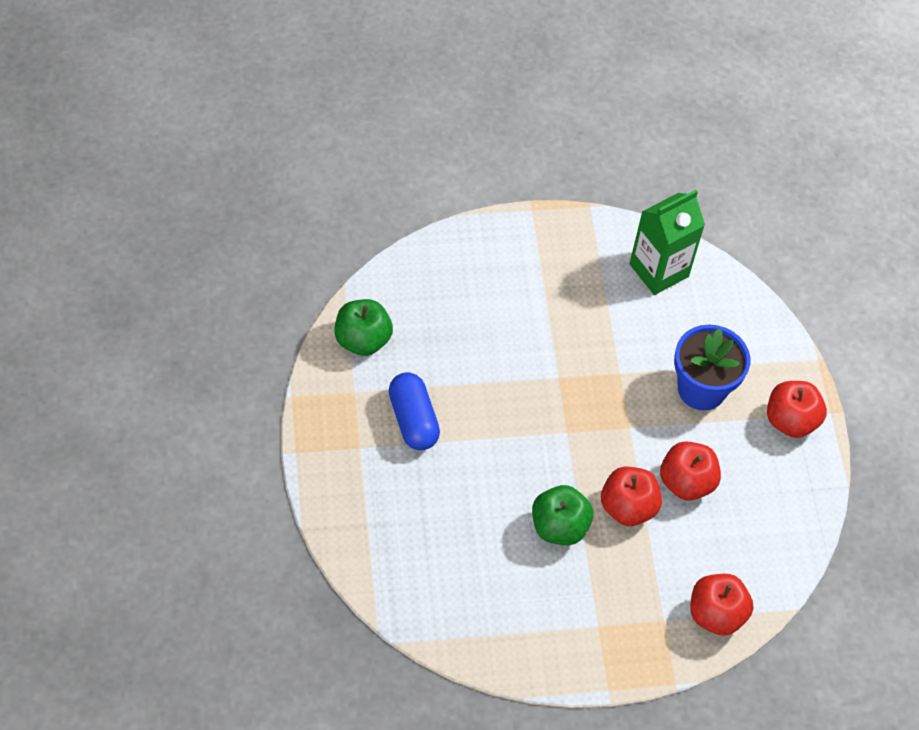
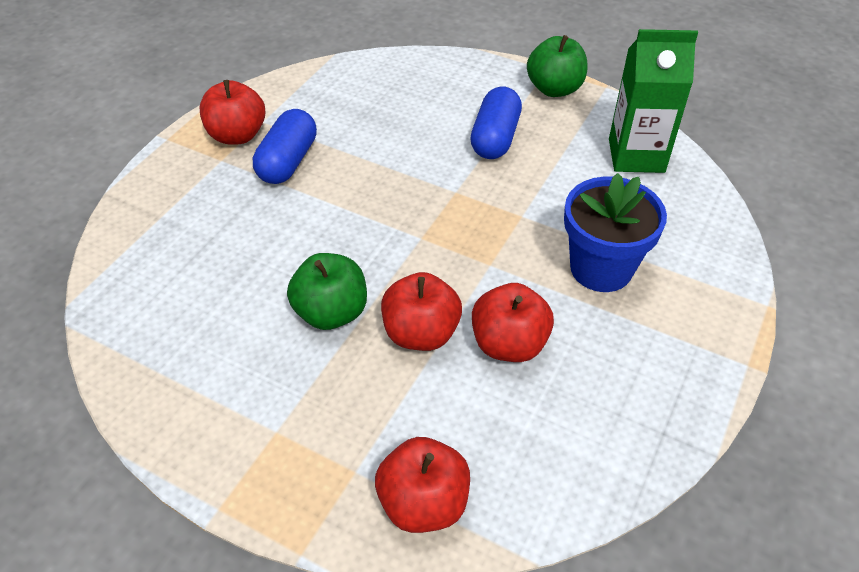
camera: 40 degrees right, 10 degrees down
(362, 340) = (308, 92): green apple -> green apple (554, 89)
(547, 309) = (495, 138): none -> blue capsule
(790, 420) = (688, 347): red apple -> red apple (237, 135)

